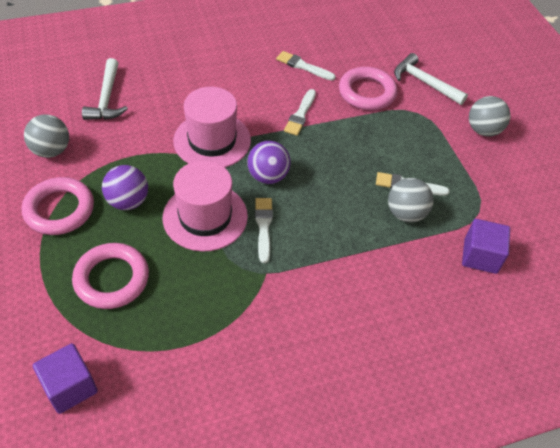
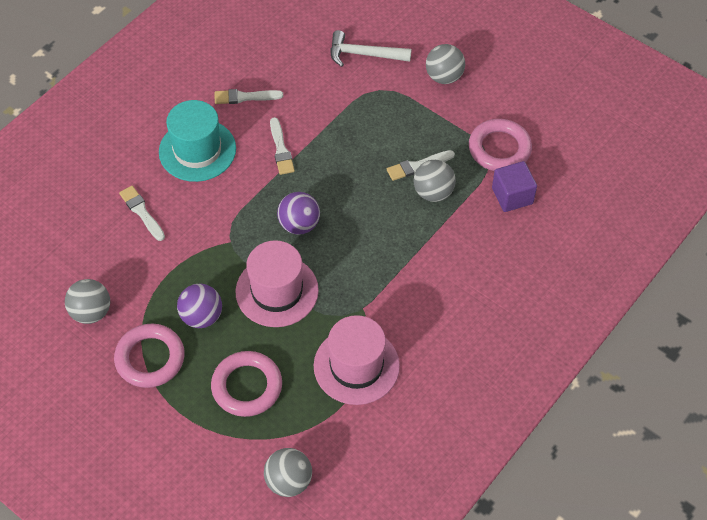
camera: 30 degrees left, 5 degrees up
(70, 387) = (289, 481): purple cube -> grey ball
(107, 98) = (93, 233): white hammer -> none
(212, 140) = (225, 219): pink hat -> pink hat (356, 366)
(235, 83) = (197, 150): none -> turquoise hat
(263, 227) = (330, 271): white brush -> white brush (142, 212)
(367, 92) = (321, 93): pink ring -> pink ring (499, 149)

